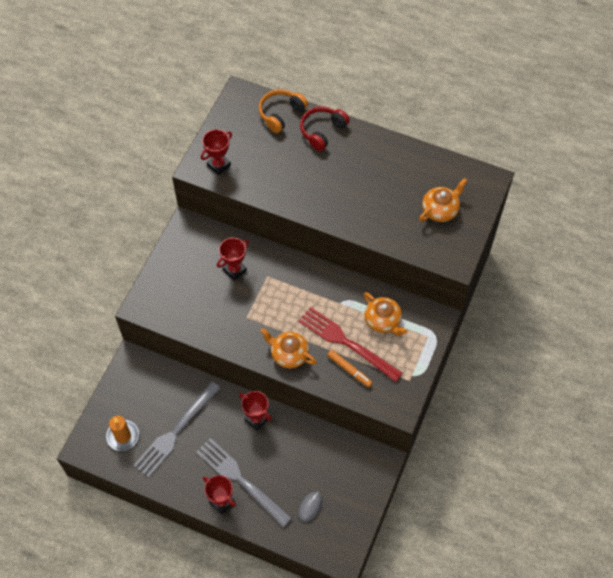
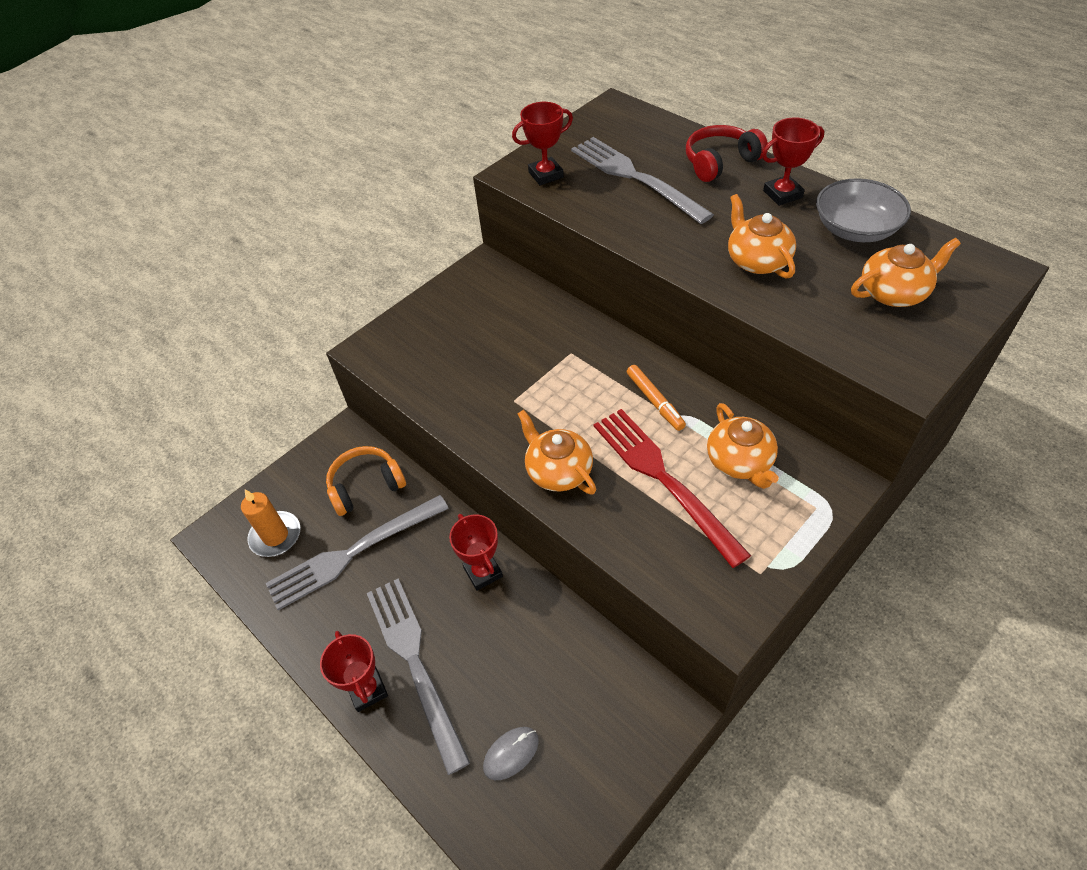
camera: 25 degrees right, 10 degrees down
(234, 270) = (525, 334): red trophy -> red trophy (782, 194)
(274, 155) = (633, 177): none -> grey fork
(281, 114) = (664, 135): orange headphones -> orange headphones (366, 486)
(349, 370) = (653, 524): orange marker -> orange marker (655, 401)
(364, 204) = (757, 260): none -> orange teapot
(412, 168) = (855, 229): none -> grey bowl

